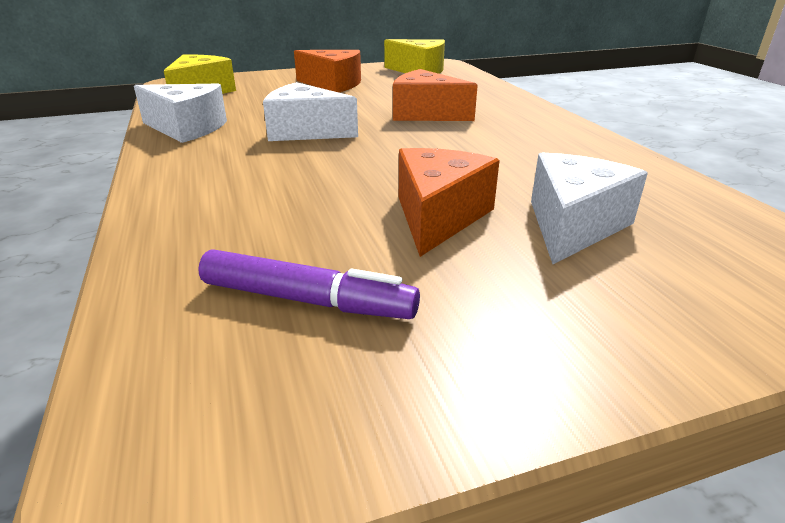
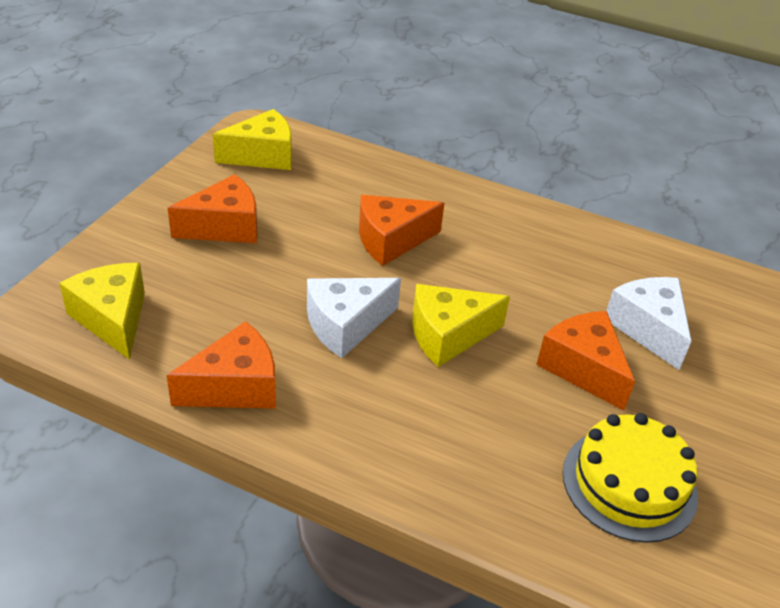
camera: 50 degrees left, 10 degrees up
(186, 128) = (235, 386): white cheese -> orange cheese
(307, 300) = (629, 483): purple marker -> yellow cake
(362, 158) = (448, 335): none -> yellow cheese

